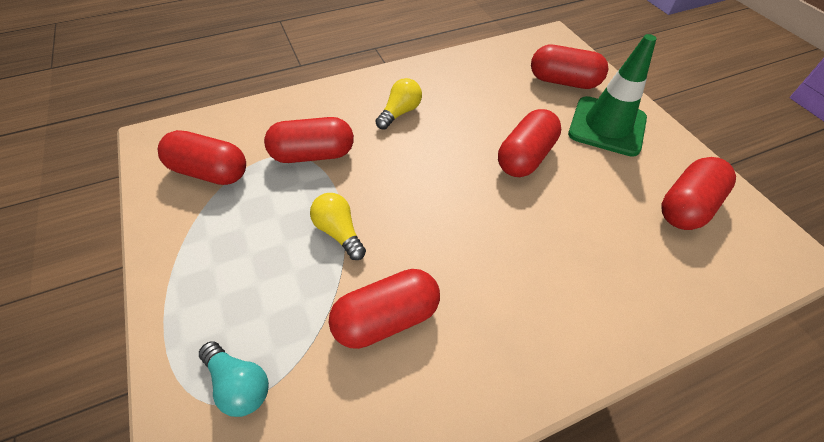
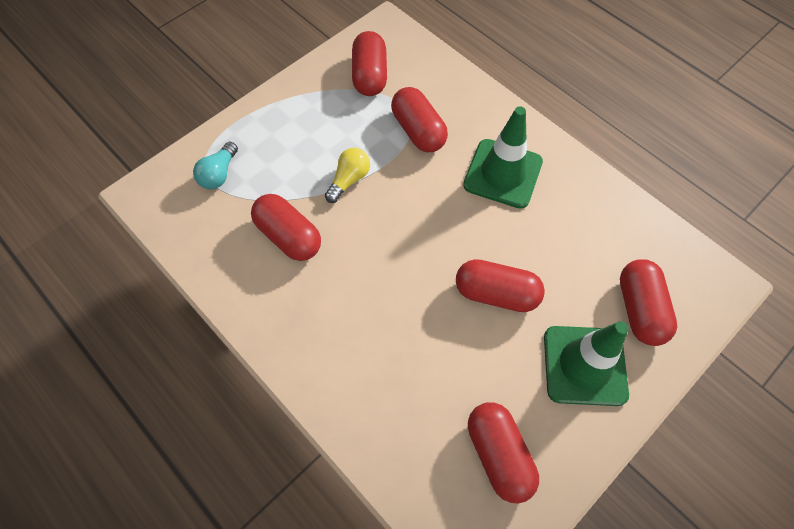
camera: 70 degrees right, 10 degrees up
(400, 112) = (503, 173): yellow light bulb -> green traffic cone
(686, 206) = (498, 455): red capsule -> red capsule turned 45 degrees clockwise

